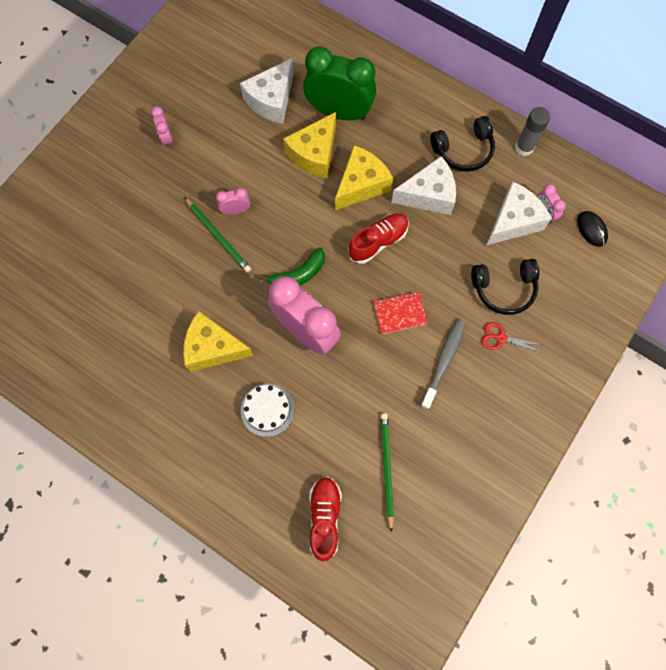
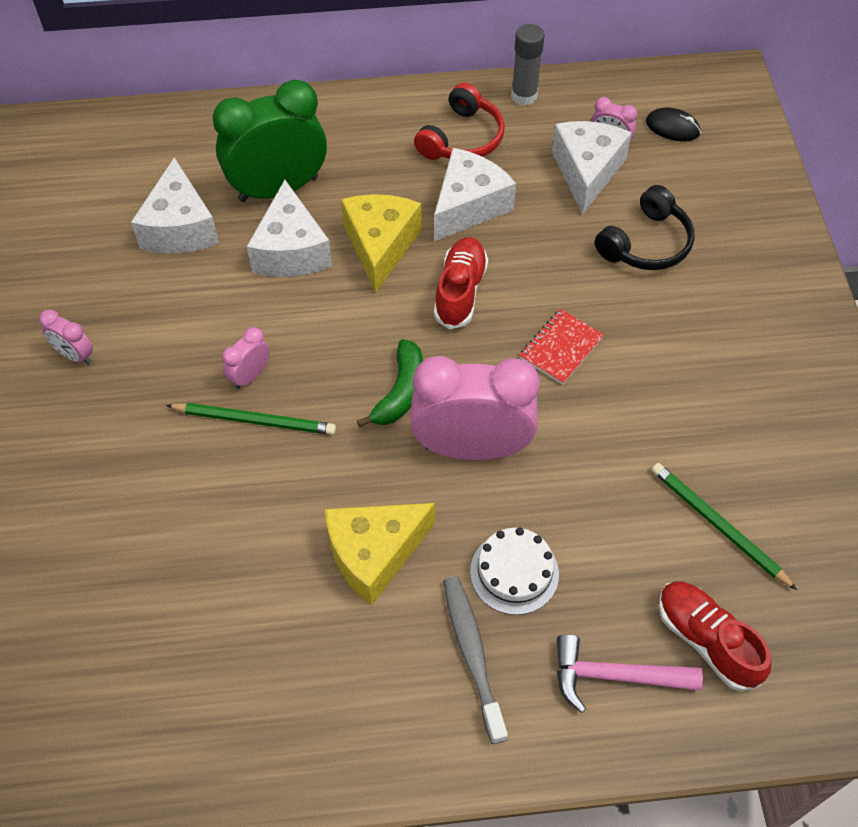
camera: 40 degrees left, 15 degrees down
(266, 497) = (615, 676): none -> pink hammer
(314, 154) = (291, 250): yellow cheese -> white cheese
(444, 361) = (660, 362): grey toothbrush -> grey toothbrush (472, 654)
(463, 150) = (462, 138): black headphones -> red headphones
(501, 338) = (694, 294): red scissors -> none

